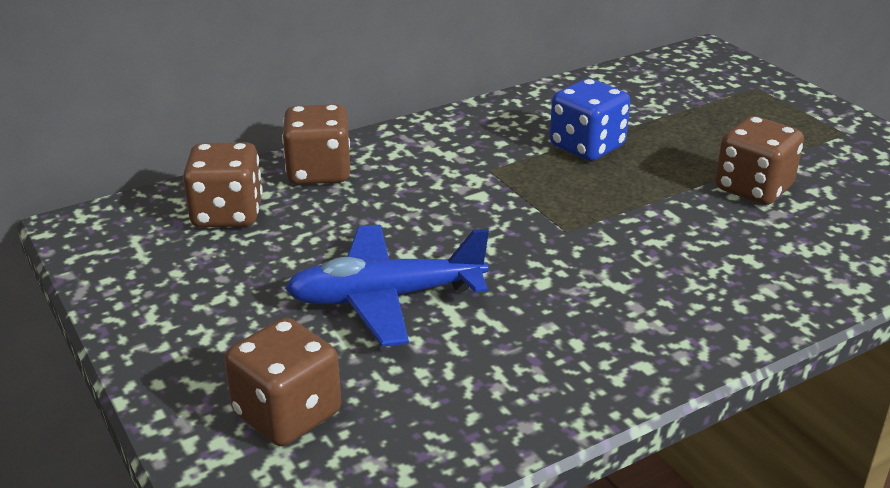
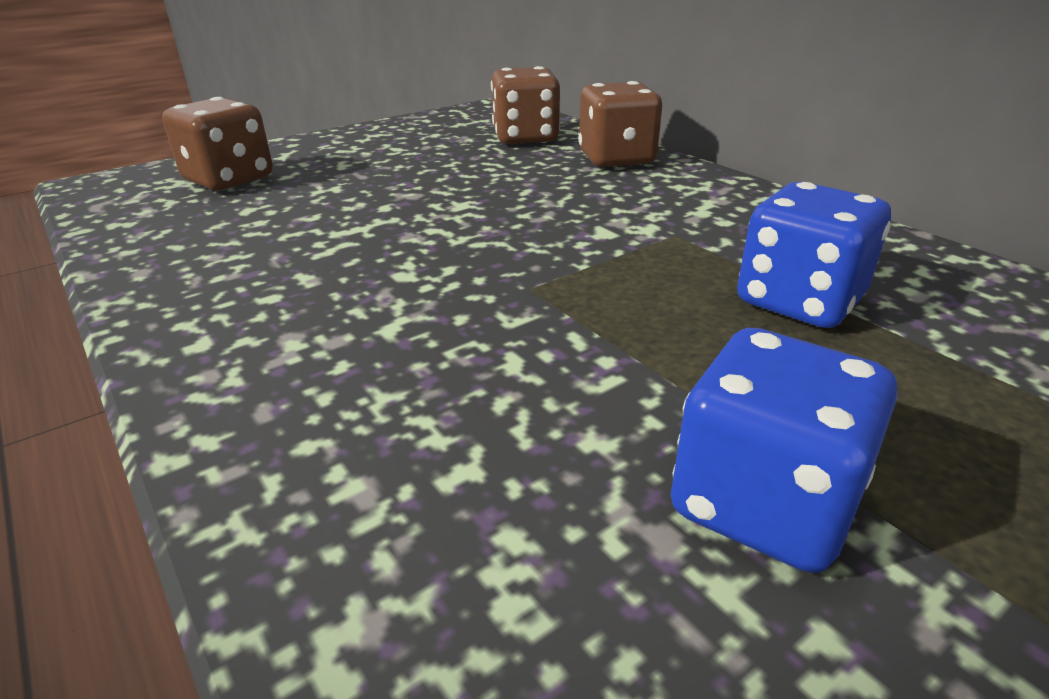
camera: 85 degrees right, 0 degrees up
(385, 298) = (384, 199): blue plane -> none
(753, 188) = (762, 503): brown dice -> blue dice

